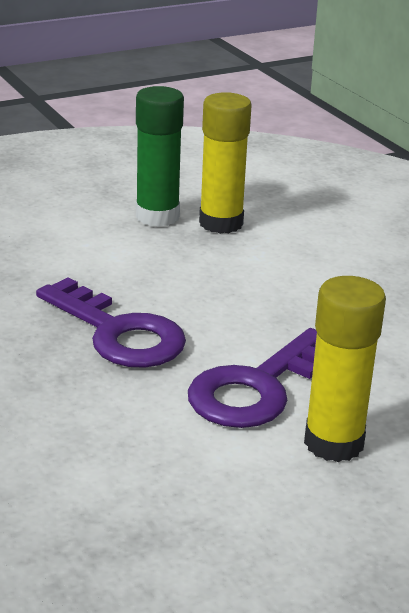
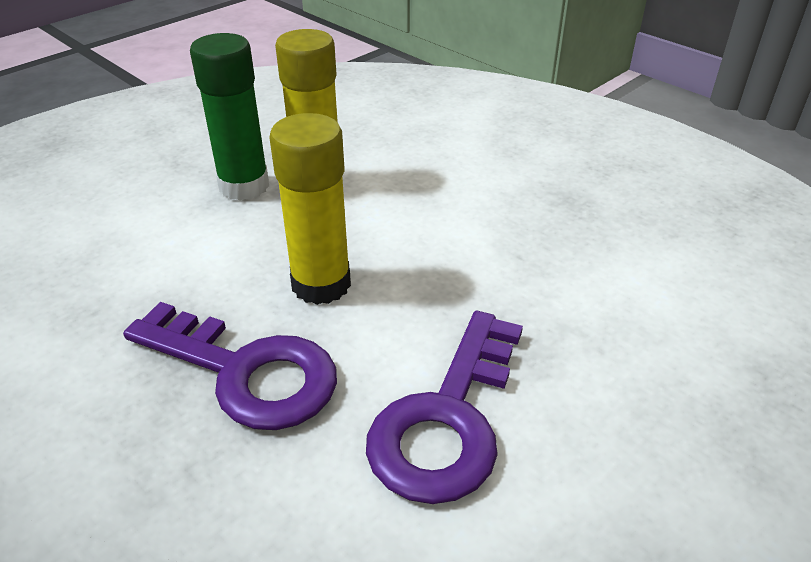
camera: 15 degrees left, 10 degrees up
(333, 443) = (576, 490): yellow glue stick -> yellow glue stick (321, 284)

